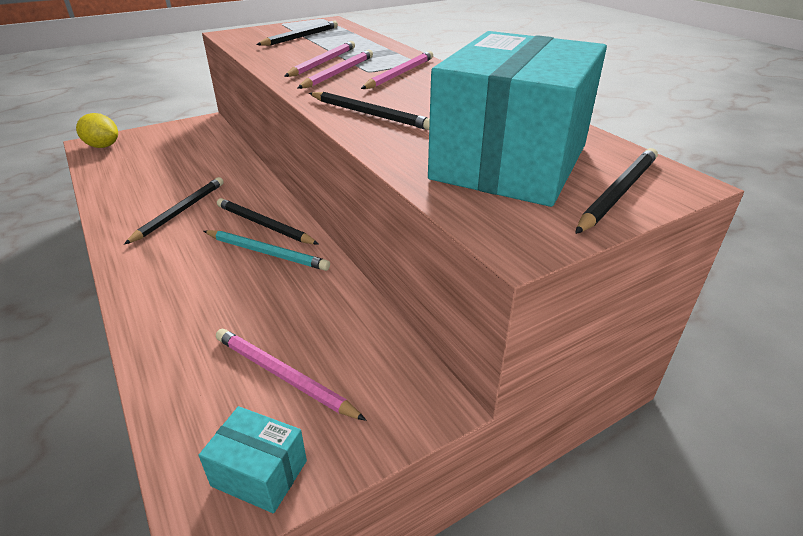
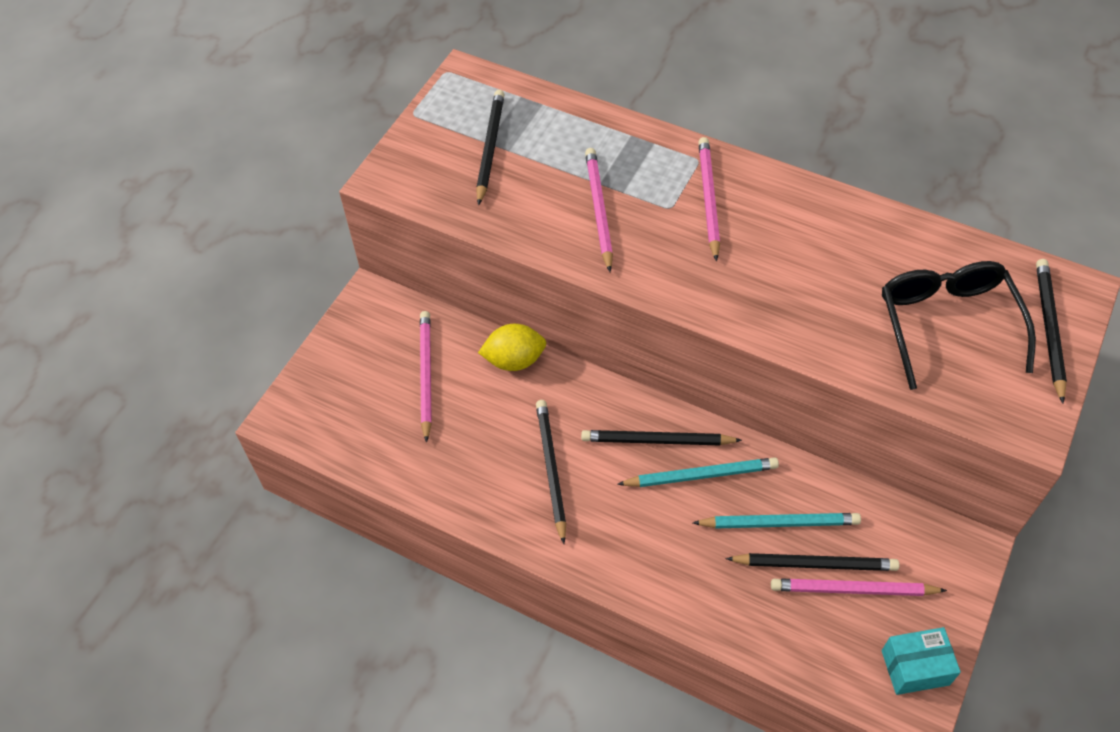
camera: 30 degrees left, 20 degrees up
(103, 146) = (307, 415): yellow lemon -> yellow lemon (514, 360)
(284, 302) = (779, 522): none -> turquoise pencil
(338, 73) = (643, 228): pink pencil -> pink pencil (425, 375)
(370, 114) = (766, 302): black pencil -> black pencil (814, 563)
(510, 162) = (947, 325): turquoise box -> black glasses

